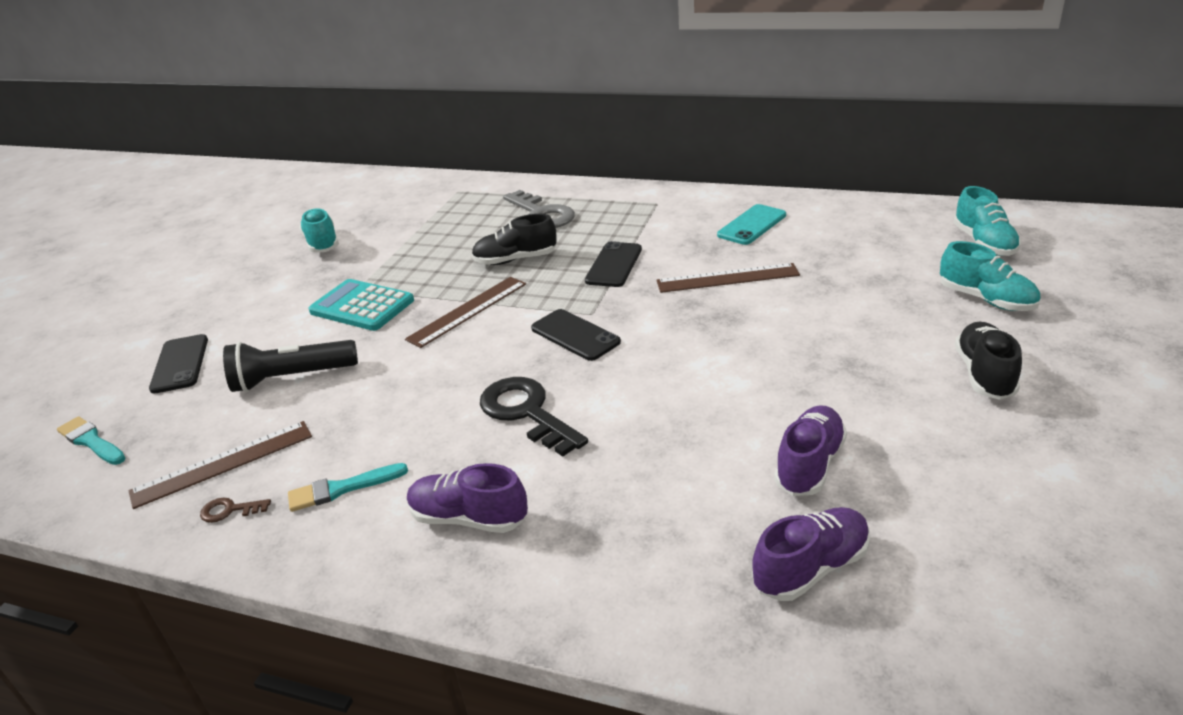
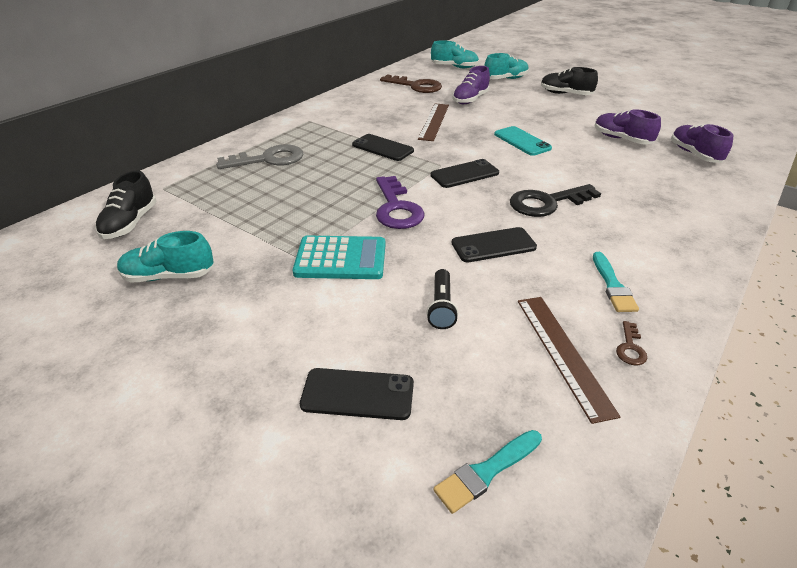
camera: 75 degrees left, 5 degrees up
(292, 378) = (441, 307): black flashlight -> black flashlight, size x0.62
(362, 306) = (341, 259): turquoise calculator -> turquoise calculator turned 135 degrees counterclockwise
(408, 388) = (493, 245): none -> black phone
(467, 311) = (397, 208): brown ruler -> purple key
(468, 518) = (652, 236): purple shoe -> purple shoe (470, 99)
(515, 260) = (334, 179): black shoe -> black shoe (130, 223)
(752, 225) = (376, 103): turquoise phone -> turquoise phone (522, 141)
(851, 234) = (416, 86): none -> brown key

